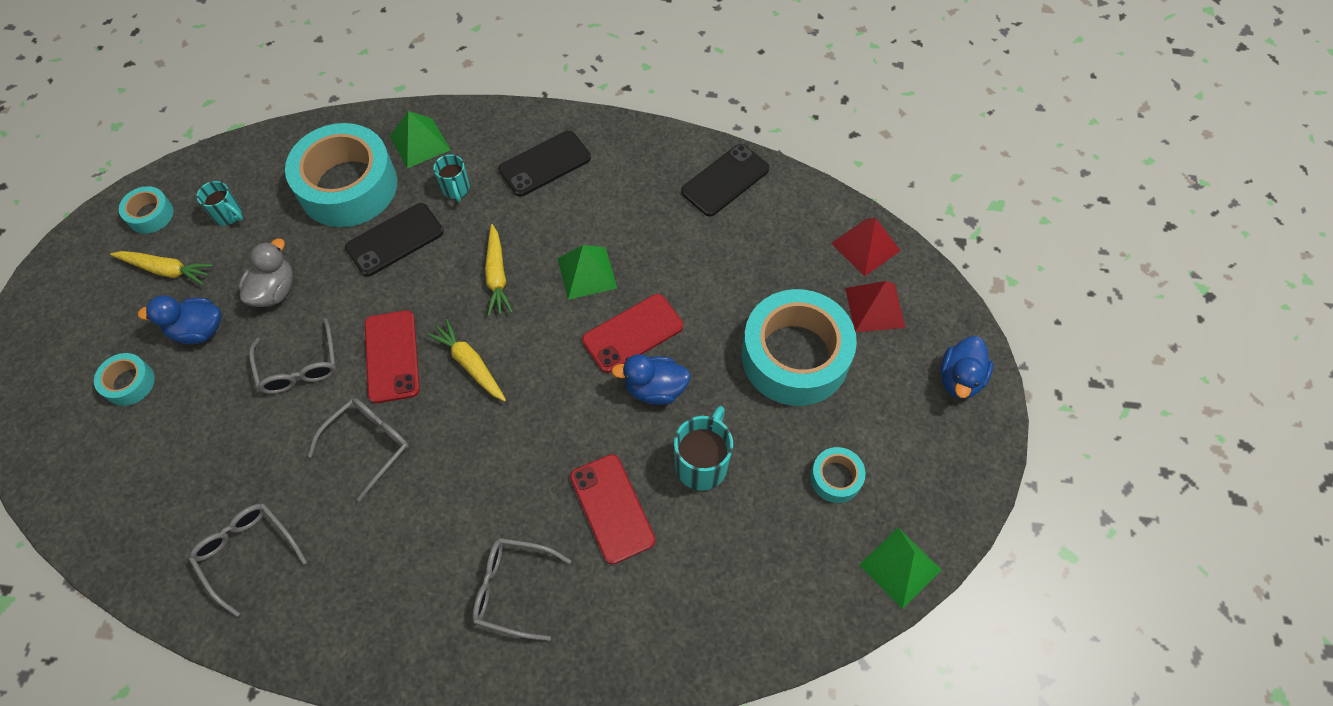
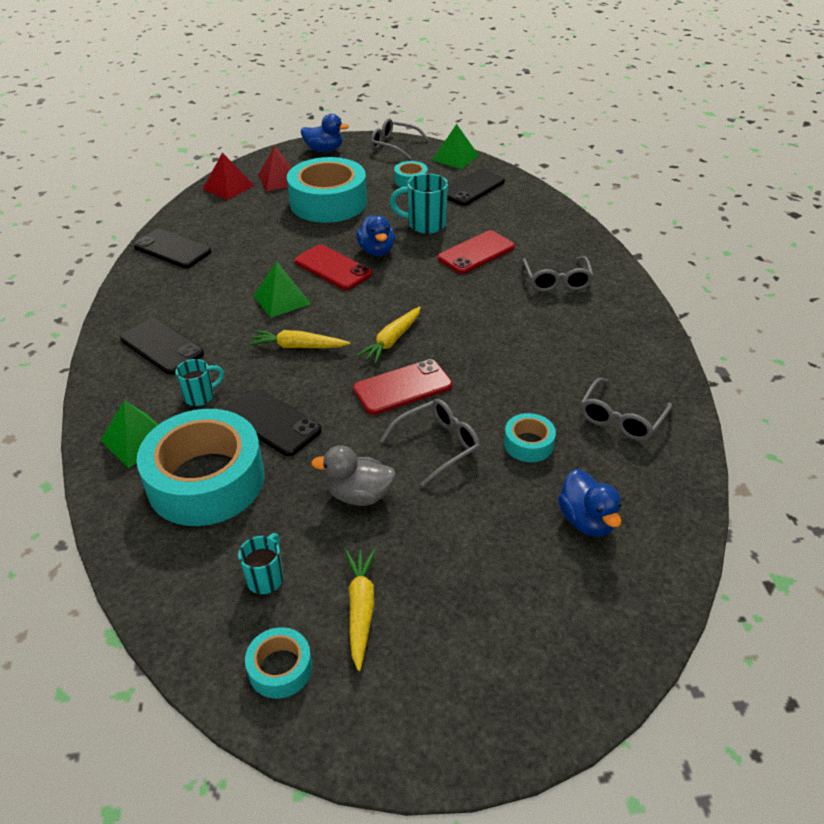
camera: 105 degrees left, 20 degrees down
(129, 383) = (515, 578): turquoise tape -> turquoise tape (528, 444)
(198, 330) = (429, 542): blue duck -> blue duck (586, 520)
(368, 445) = (491, 377): grey glasses -> grey glasses (394, 145)
(497, 276) = (298, 346): yellow carrot -> yellow carrot turned 150 degrees counterclockwise
(791, 561) = (472, 188): none -> black phone

